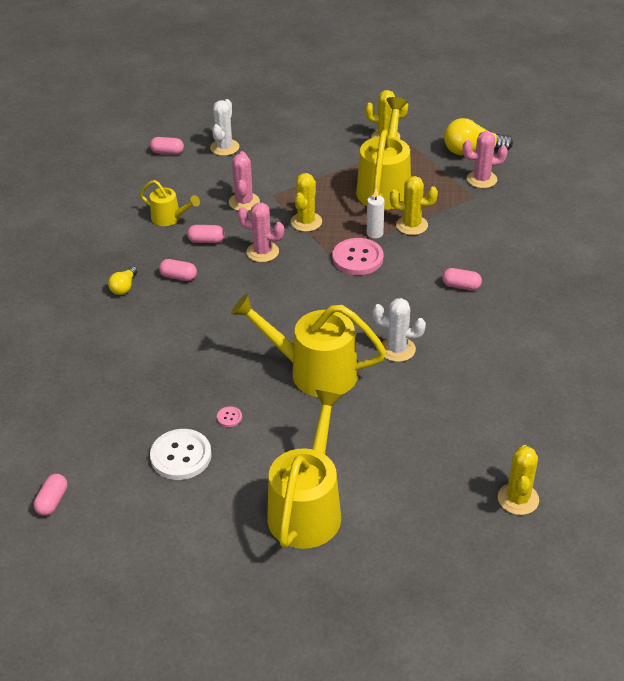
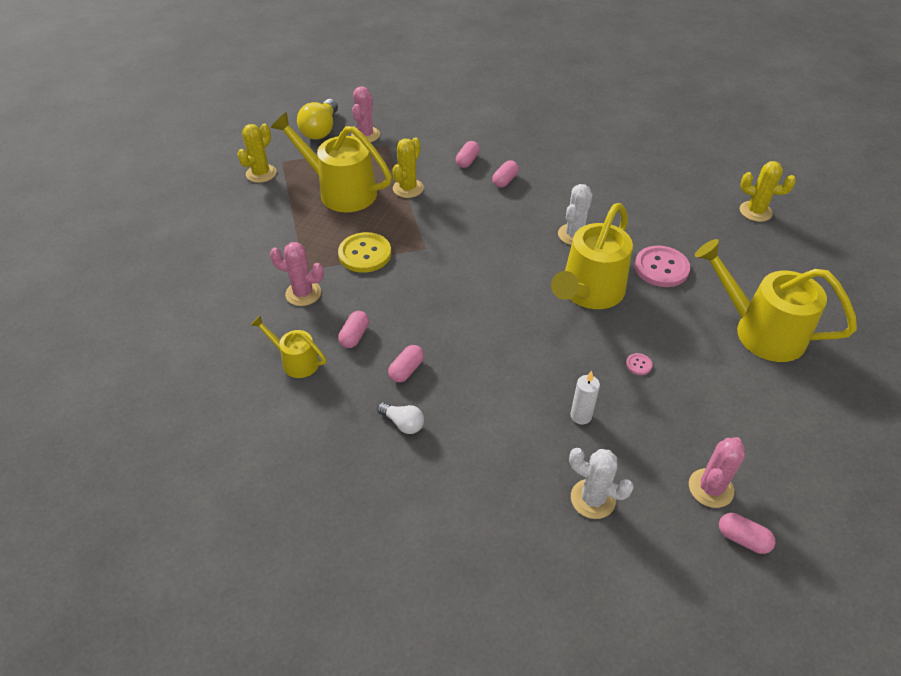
camera: 75 degrees left, 5 degrees up
(124, 287) = (403, 423): yellow light bulb -> white light bulb
(167, 152) = (161, 343): pink capsule -> pink capsule (467, 161)
(170, 218) = (295, 361): yellow watering can -> yellow watering can turned 105 degrees counterclockwise
(181, 456) = (686, 412): white button -> none
(224, 147) = (190, 291): white cactus -> white cactus (592, 499)
(262, 252) = (397, 295): pink cactus -> pink cactus (710, 488)
(306, 222) = (365, 254): yellow cactus -> yellow button
(357, 258) = (439, 231): pink button -> pink button (661, 268)
(374, 233) = (407, 213): white candle -> white candle (581, 416)

